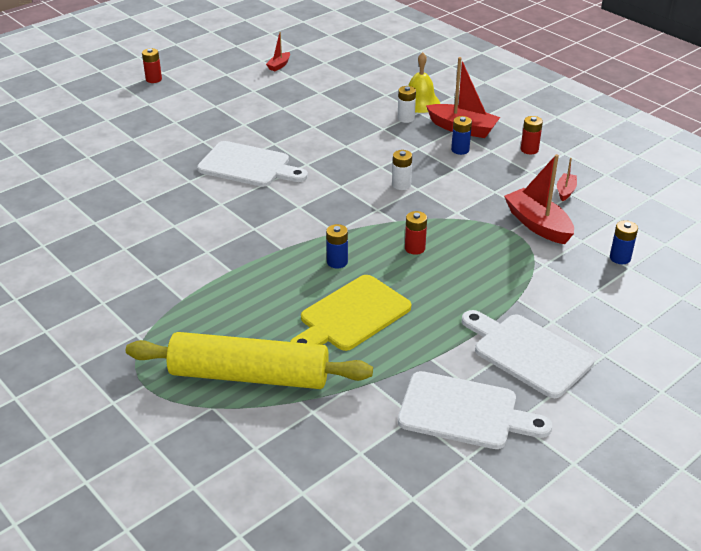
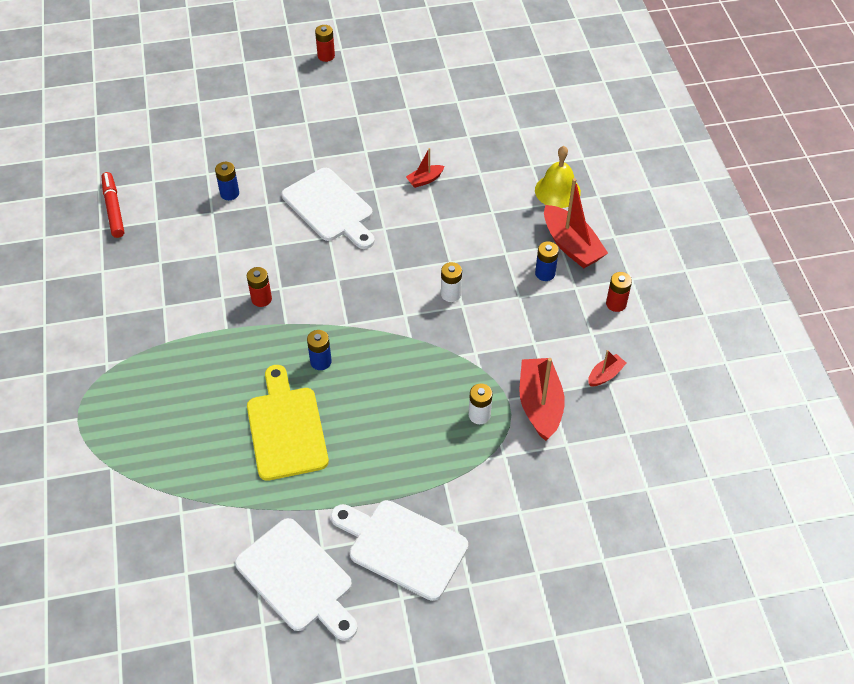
camera: 30 degrees right, 15 degrees up
(44, 228) = (114, 209): none -> red marker
(249, 375) = (160, 450): yellow rolling pin -> none
(279, 65) = (457, 82): red boat -> red boat (425, 180)
(351, 316) = (286, 428): yellow cutting board -> yellow cutting board turned 90 degrees clockwise
(406, 118) = (525, 207): white battery -> white battery (479, 415)
(415, 248) = (401, 378): red battery -> red battery (261, 299)
(528, 353) = (403, 547): white cutting board -> white cutting board turned 45 degrees counterclockwise
(620, 258) = (584, 483): blue battery -> blue battery (229, 193)

